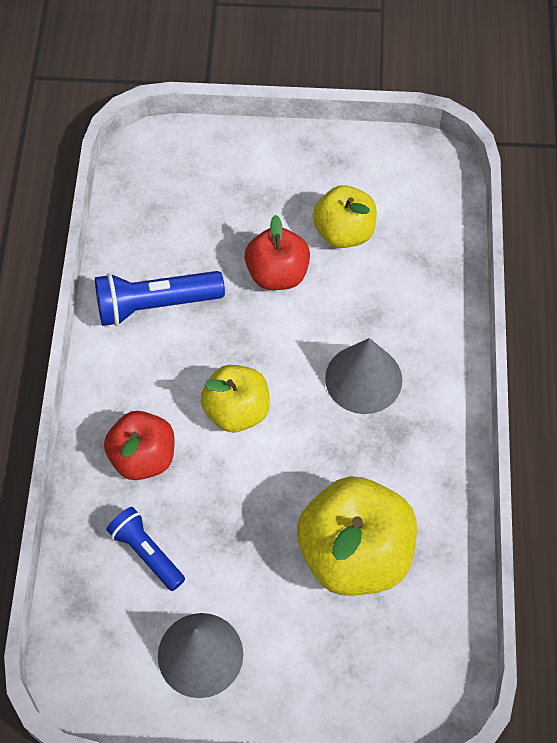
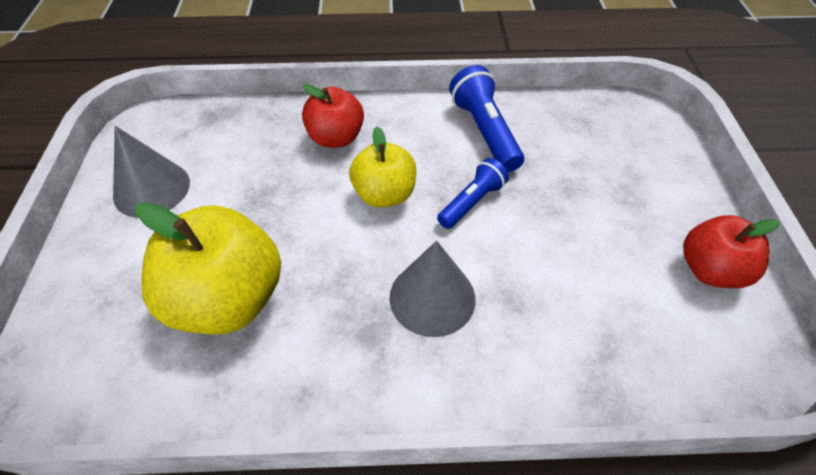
camera: 85 degrees right, 10 degrees down
(147, 552) = (249, 148): blue flashlight -> blue flashlight (472, 202)
(277, 274) = (543, 214): red apple -> red apple (710, 270)
(344, 232) = (615, 269): yellow apple -> none

